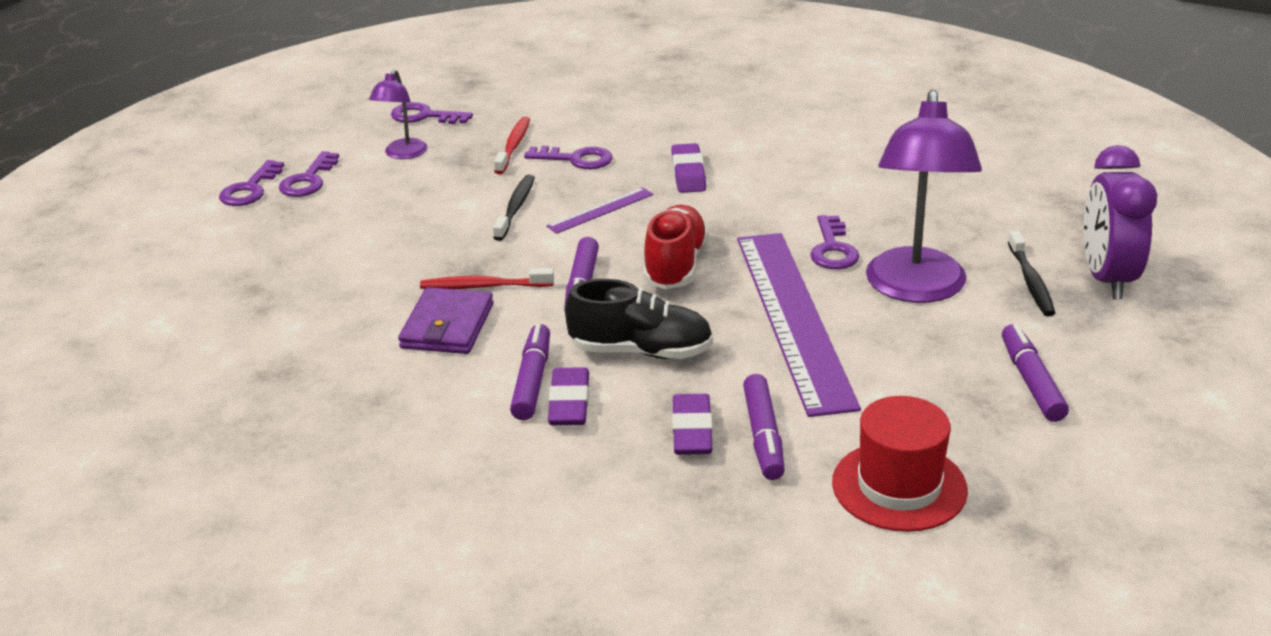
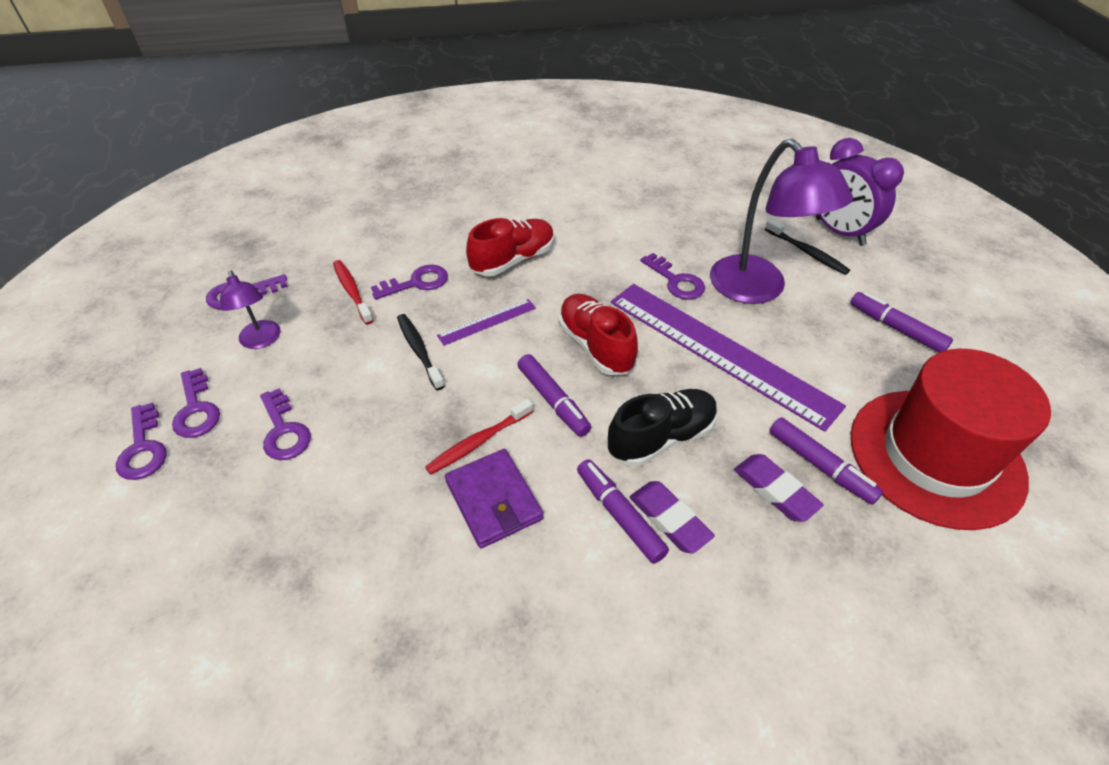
camera: 40 degrees left, 15 degrees up
(351, 218) = (284, 431): none -> purple key
(600, 210) = (487, 322): purple ruler -> purple ruler turned 45 degrees clockwise
(688, 173) = (513, 260): purple eraser -> red shoe
(899, 486) = (935, 456): red hat -> red hat, size x1.61

